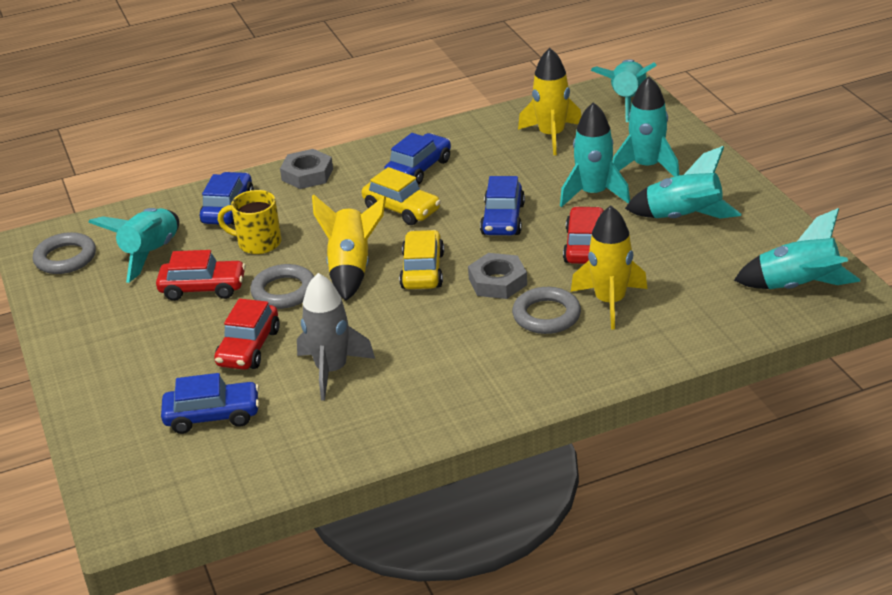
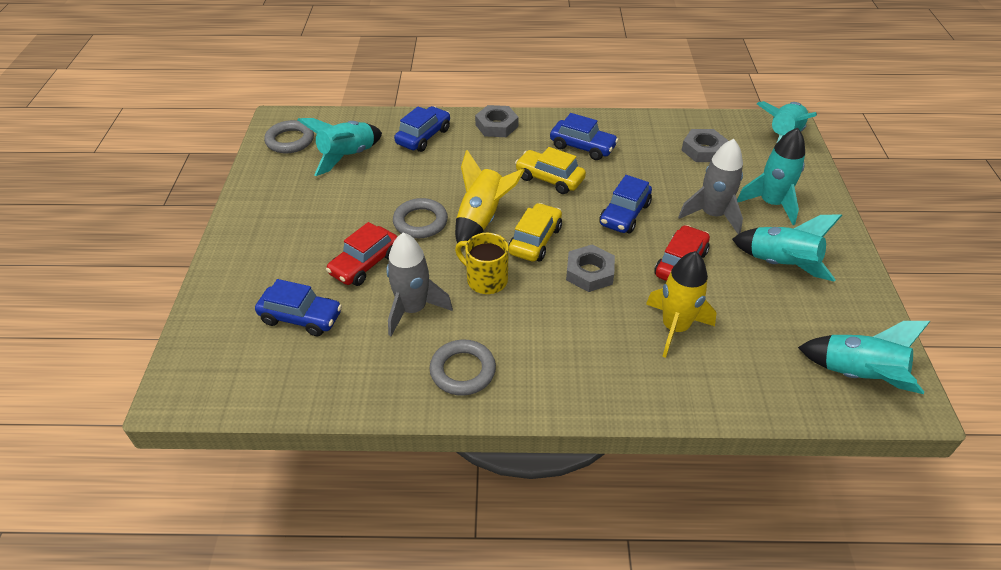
camera: 20 degrees right, 10 degrees up
(203, 288) = (365, 199): red car -> none
(258, 243) = (427, 173): yellow mug -> yellow mug (485, 280)
(401, 209) = (549, 179): yellow car -> yellow car turned 150 degrees clockwise
(419, 169) = (582, 147): blue car -> blue car turned 60 degrees clockwise
(546, 315) = (613, 321): grey ring -> grey ring (463, 371)
(551, 136) = (703, 150): yellow rocket -> grey nut
(593, 194) = (712, 215): turquoise rocket -> grey rocket

